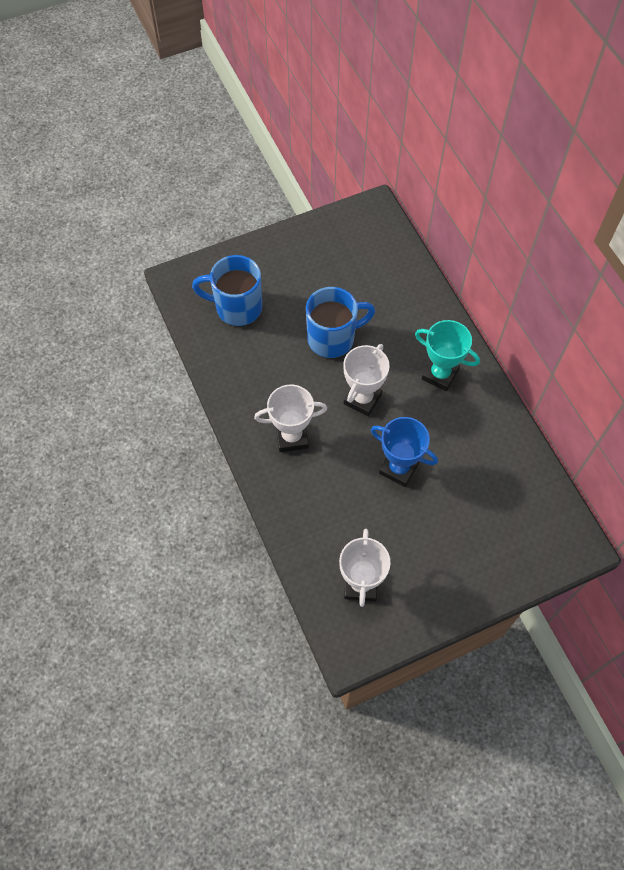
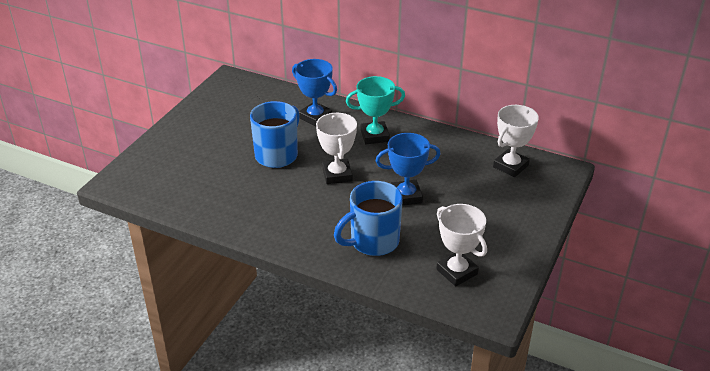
camera: 40 degrees left, 25 degrees down
(237, 307) = (183, 174): blue mug -> blue mug (373, 242)
(292, 437) = (310, 221): white trophy -> white trophy (510, 166)
(407, 313) = (315, 117): none -> blue trophy

